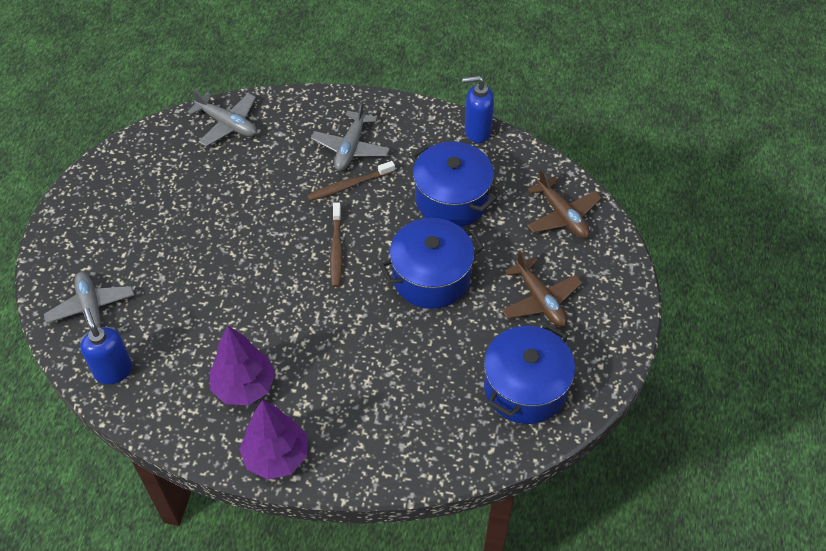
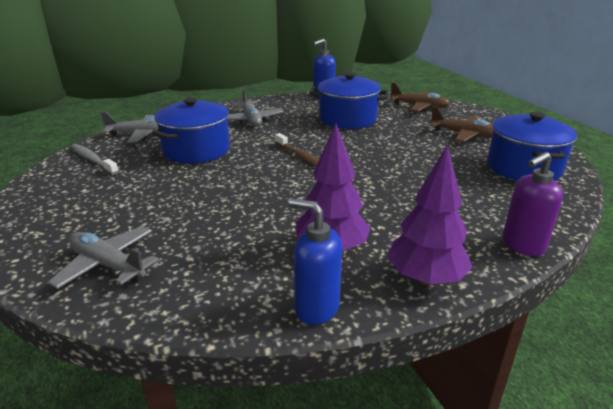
camera: 35 degrees left, 25 degrees down
(113, 370) = (179, 296): blue soap dispenser -> blue soap dispenser (316, 308)
(160, 152) = (93, 160): none -> grey toothbrush
(349, 185) = (271, 132): brown toothbrush -> none
(385, 473) = (522, 245): none -> purple soap dispenser
(431, 277) = (386, 148): blue pot -> blue pot (196, 150)

